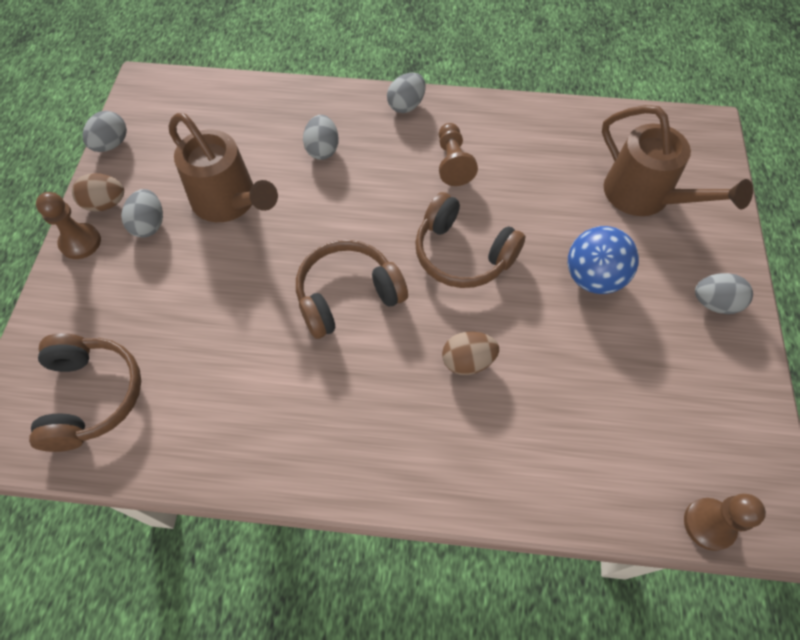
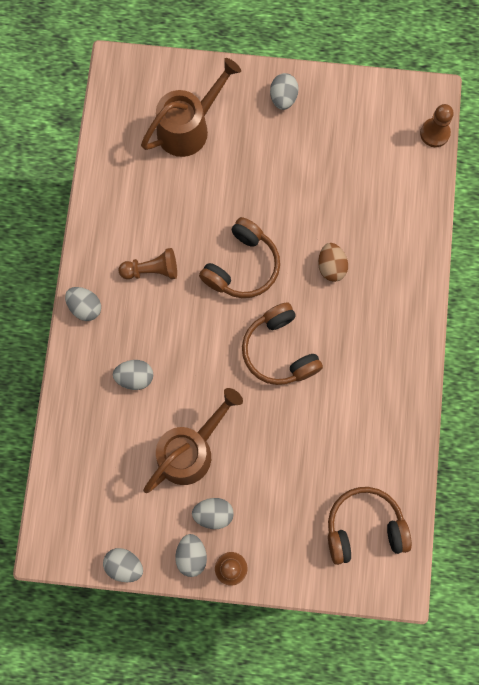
camera: 90 degrees left, 15 degrees up
(106, 204) = (191, 556): brown egg -> grey egg
(593, 277) = (262, 175): blue ball -> none

